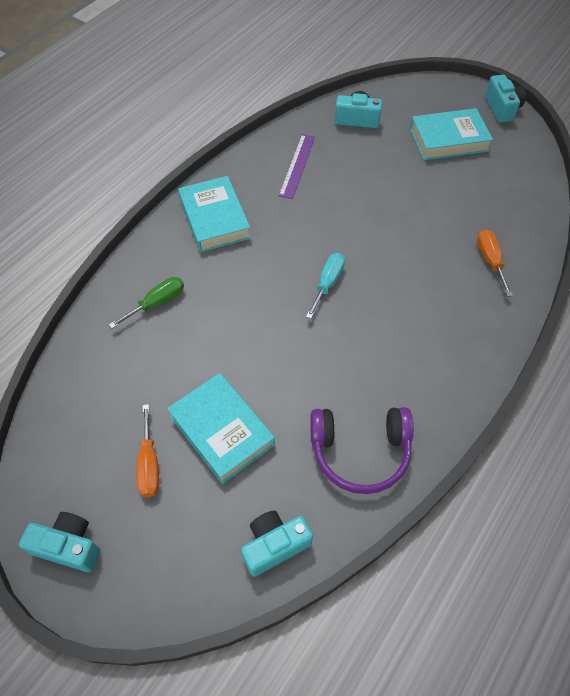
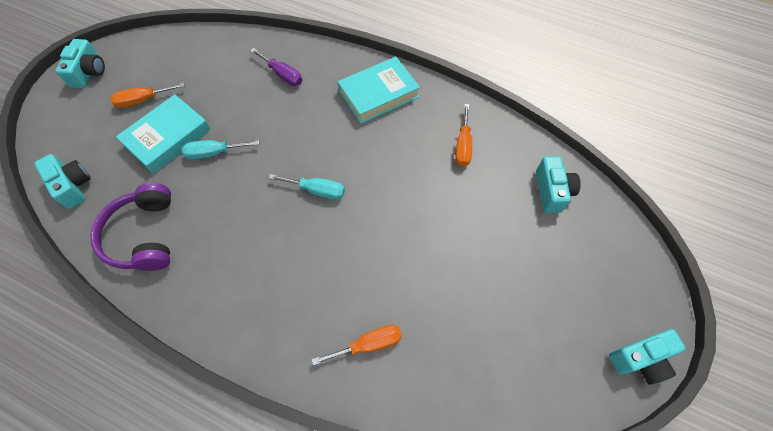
camera: 80 degrees right, 5 degrees up
(157, 303) = (283, 75): green screwdriver -> purple screwdriver
(258, 378) = (214, 153): none -> turquoise screwdriver
(297, 165) = (463, 146): purple ruler -> orange screwdriver
(448, 139) = (553, 292): turquoise book -> none

